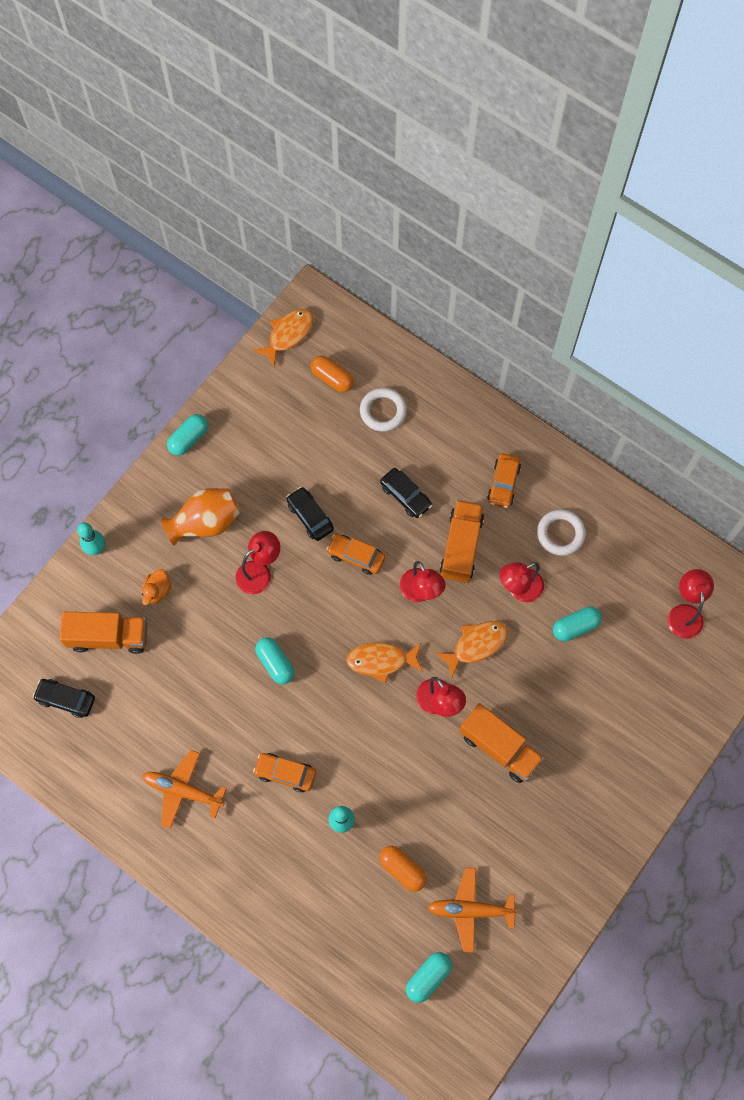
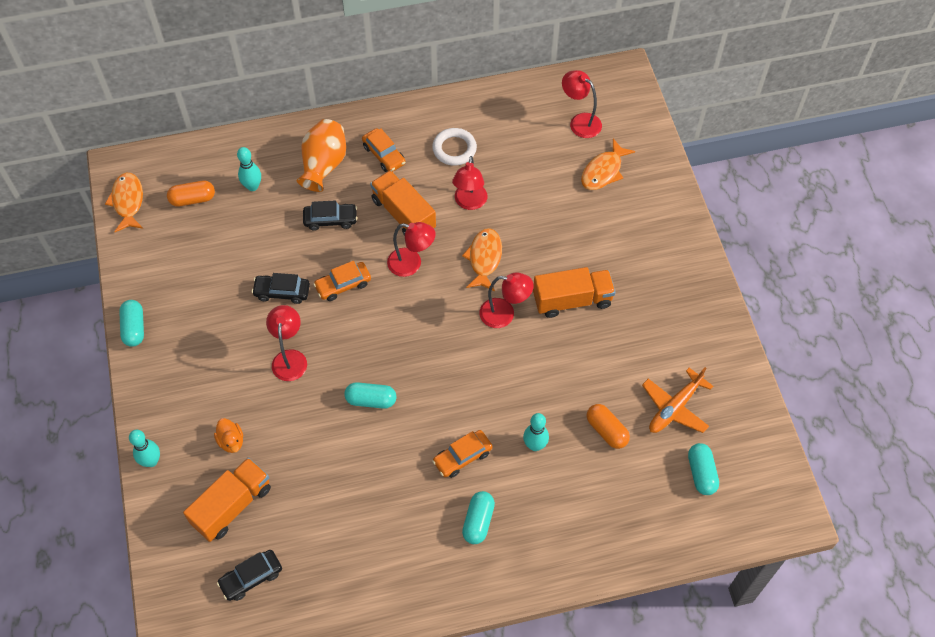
camera: 50 degrees left, 10 degrees down
(183, 790) = (408, 542): orange plane -> none
(206, 523) = (213, 366): orange vase -> orange vase (324, 165)
(381, 661) = (438, 327): orange fish -> orange fish (603, 171)
(383, 411) = (252, 186): white ring -> turquoise bowling pin
(402, 869) = (606, 430): orange capsule -> orange capsule turned 60 degrees clockwise
(575, 626) = (529, 190): turquoise capsule -> turquoise capsule (478, 521)

